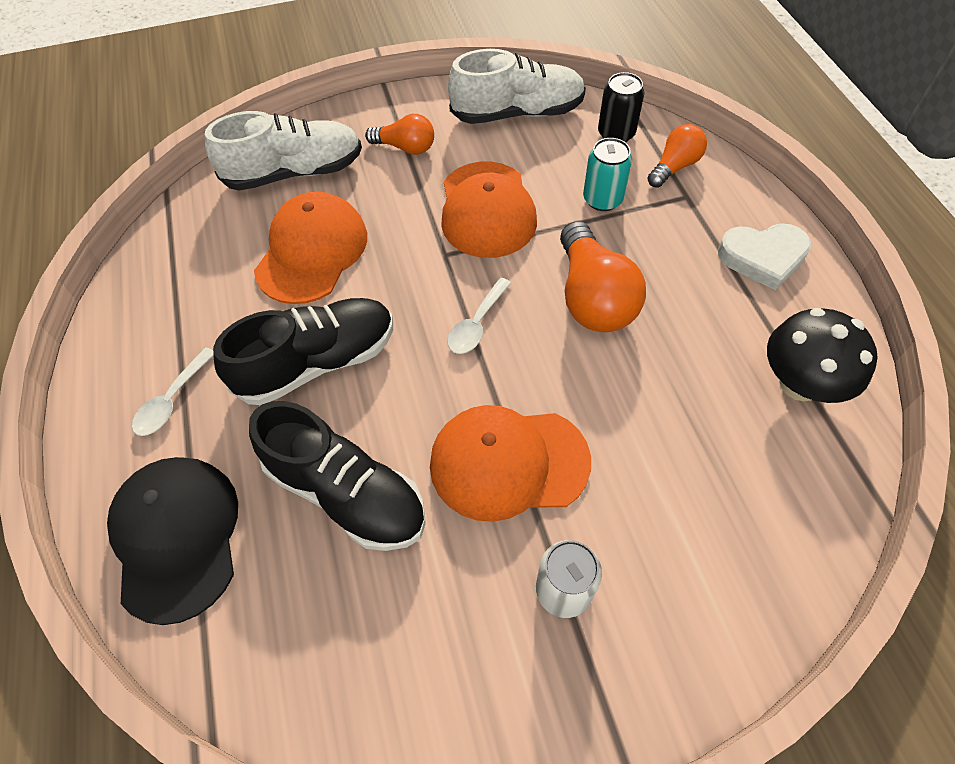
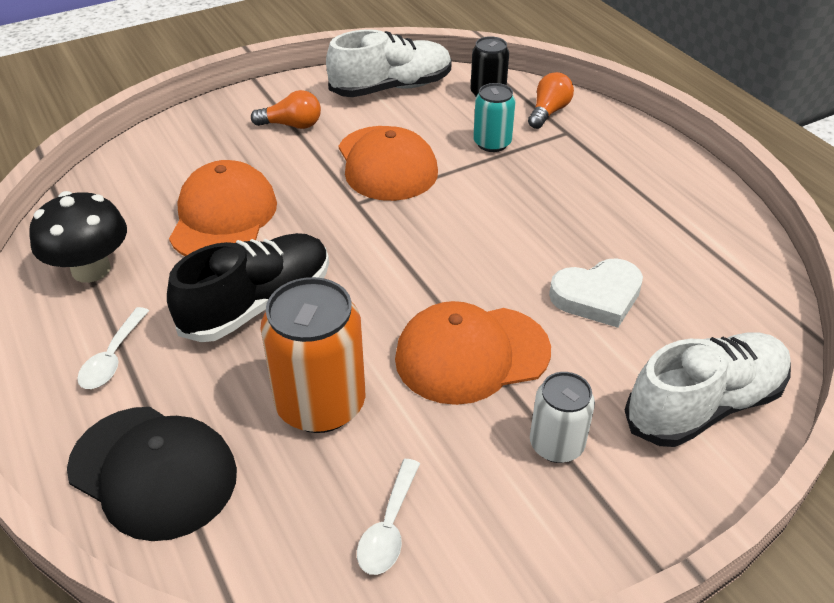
camera: 15 degrees left, 15 degrees down
(177, 537) = (153, 471): black cap -> black cap turned 150 degrees clockwise
(294, 172) = (185, 157): white shoe -> white shoe (704, 405)
(346, 492) = (320, 404): black shoe -> orange can
(476, 324) = (406, 252): white spoon -> white spoon (389, 527)
(593, 297) = (508, 217): orange light bulb -> none
(763, 257) = (648, 168): white heart -> white heart (597, 296)
(800, 383) = (712, 255): black mushroom -> black mushroom (91, 269)

